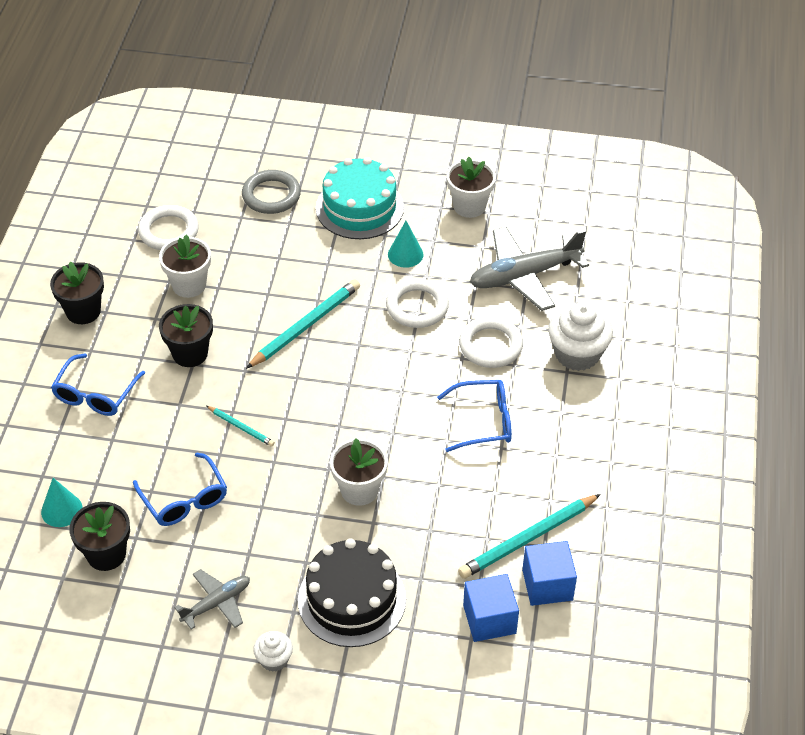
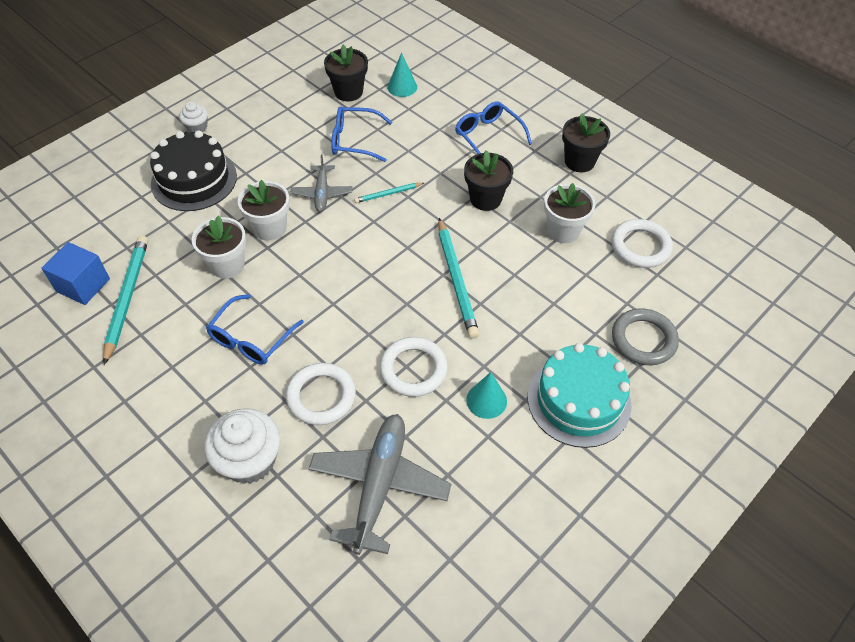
camera: 125 degrees right, 5 degrees up
(217, 603) = (262, 121): grey plane -> grey plane (322, 193)
(469, 206) = (514, 502): white flower pot -> white flower pot (227, 265)
(489, 619) = (99, 238): blue cube -> none

